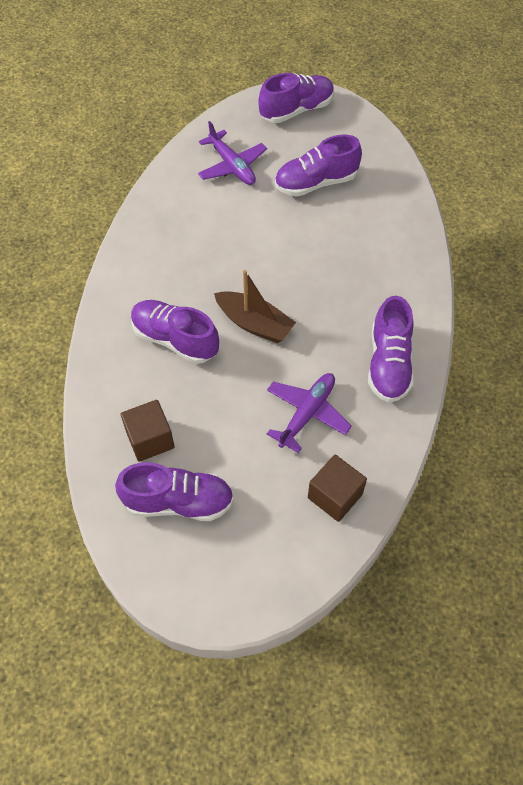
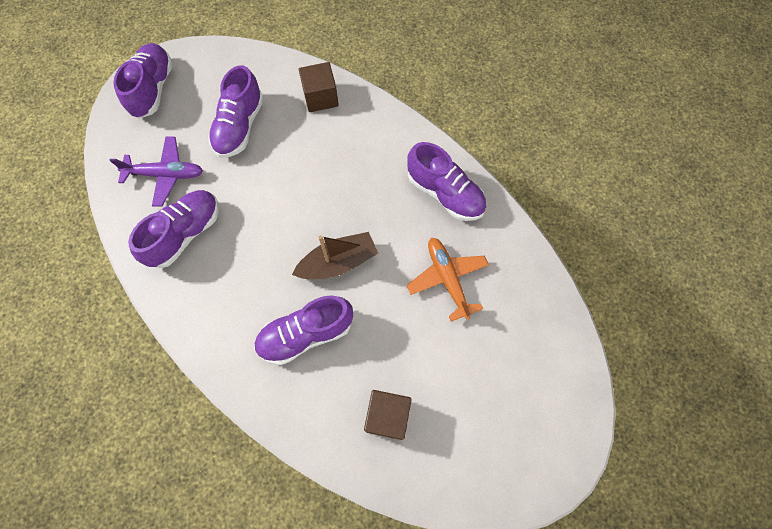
camera: 55 degrees left, 10 degrees up
(178, 502) = (460, 428): purple shoe -> purple shoe (185, 234)
(307, 413) = (447, 279): purple plane -> orange plane
(335, 496) = (529, 307): brown cube -> brown cube (320, 97)

